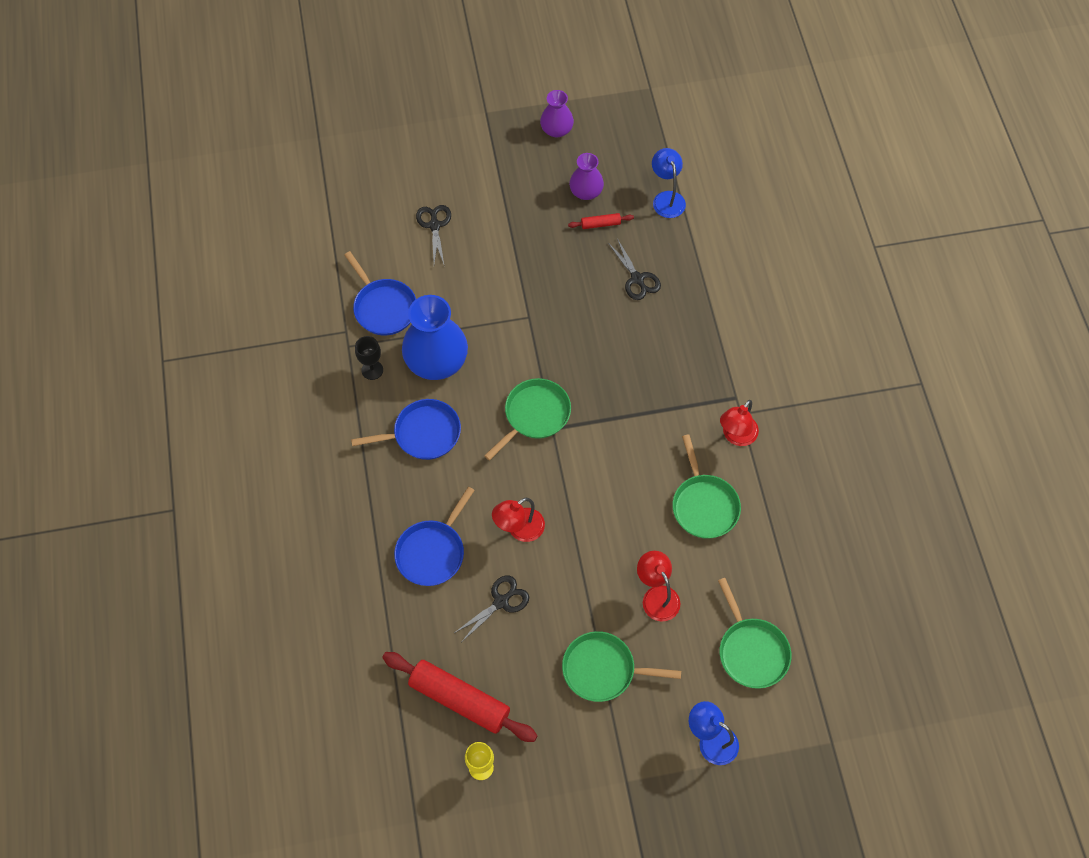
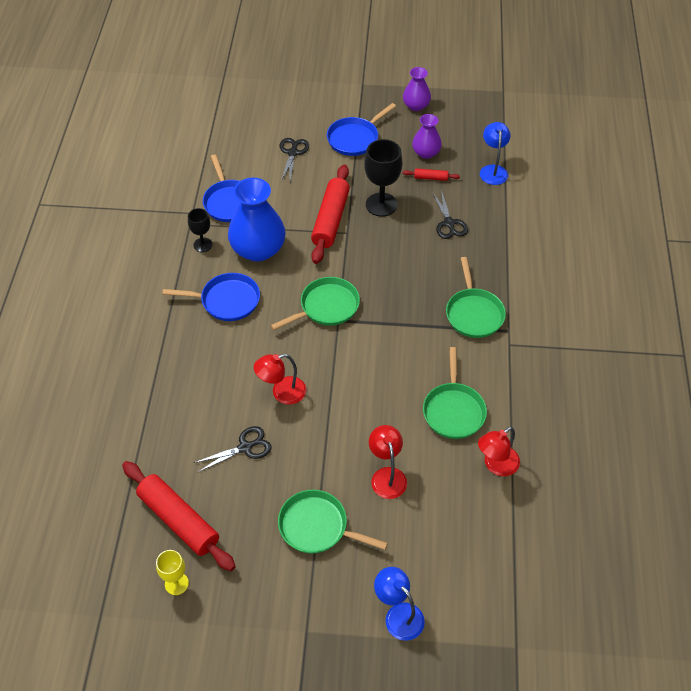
camera: 15 degrees right, 10 degrees down
(432, 552) = (200, 393): blue pan -> blue pan (355, 138)
(505, 304) = (330, 220): none -> red rolling pin
(556, 272) = (381, 204): none -> black goblet
(736, 436) = (499, 361): red lamp -> red lamp (496, 465)
(751, 651) = (461, 544): green pan -> green pan (474, 313)

